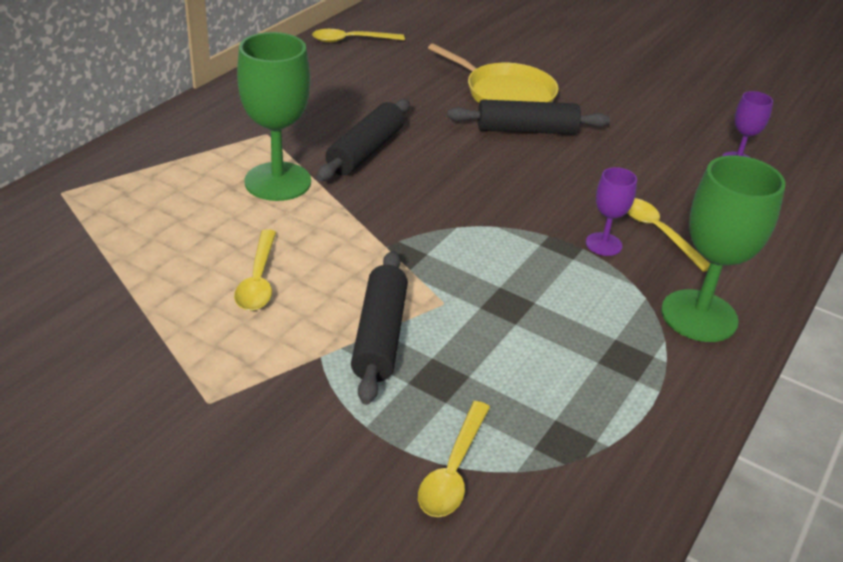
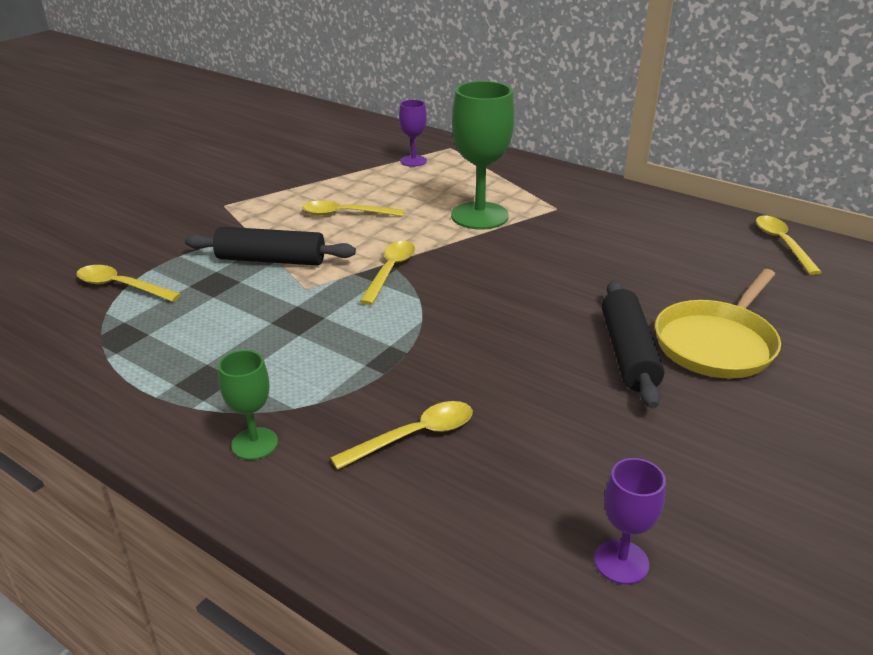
camera: 95 degrees right, 5 degrees down
(365, 151) = (542, 253): black rolling pin -> none
(404, 244) = (390, 271): none -> yellow spoon
(603, 244) = (390, 388): purple goblet -> purple goblet (413, 161)
(699, 316) = (254, 443): green goblet -> green goblet, size x0.53

